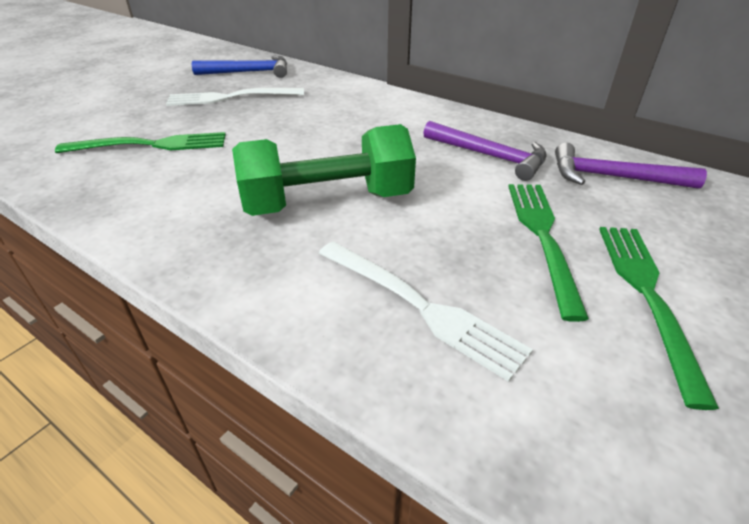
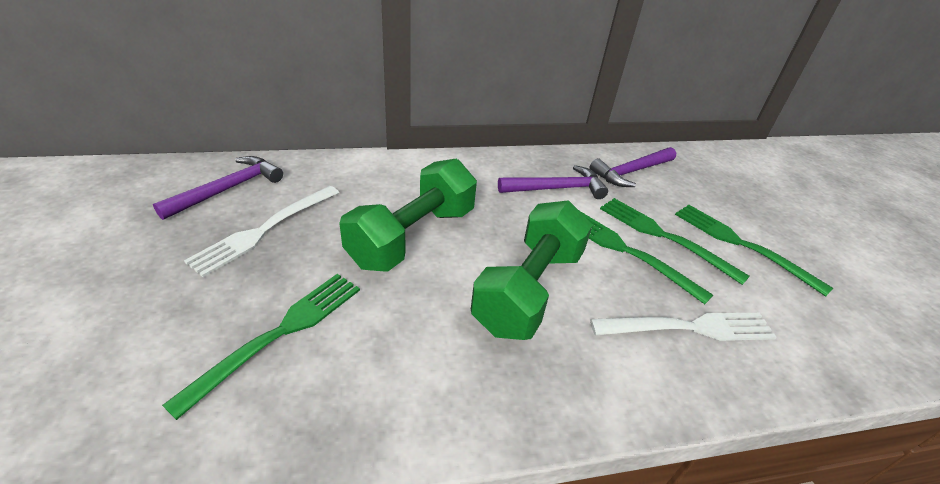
camera: 50 degrees left, 0 degrees up
(249, 72) = (228, 189): blue hammer -> purple hammer
(306, 136) = (413, 237): none -> green dumbbell
(471, 225) = (625, 251): none -> green fork

